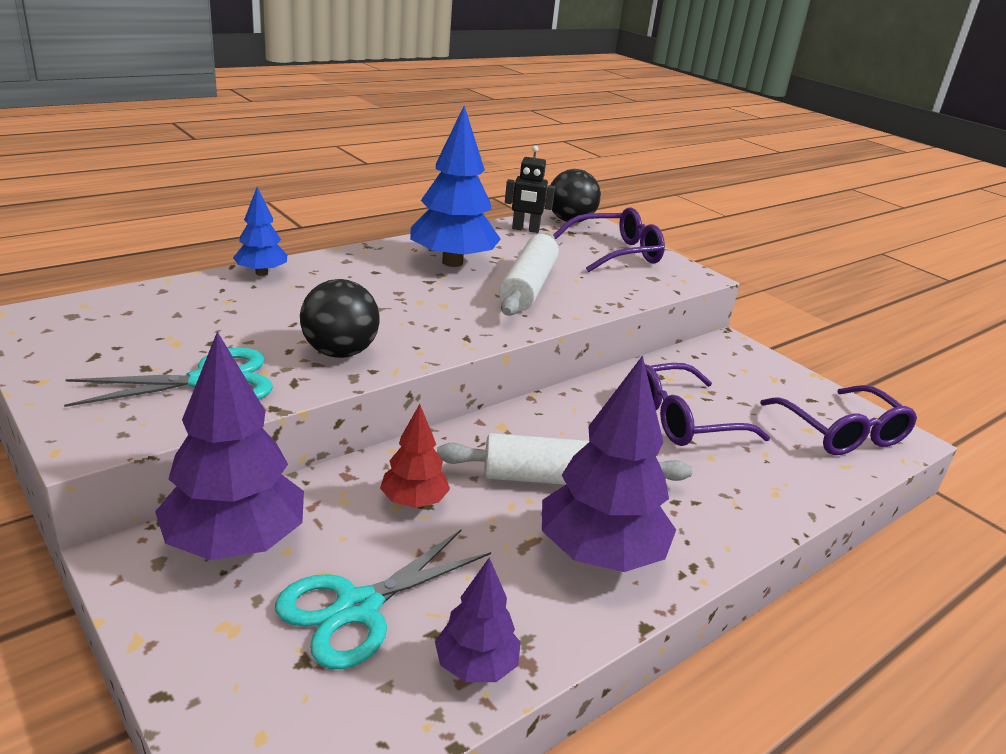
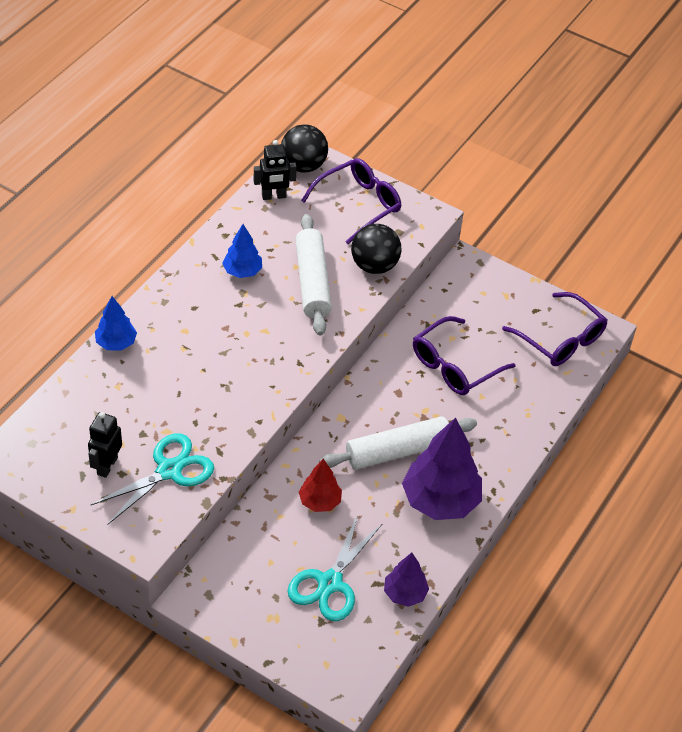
camera: 20 degrees left, 20 degrees up
(135, 356) = (107, 466): none -> black robot
(235, 542) = (239, 567): purple tree -> none
(340, 352) = (228, 411): black ball -> black ball (374, 266)
(452, 262) = (242, 271): blue tree -> blue tree, size x0.54

